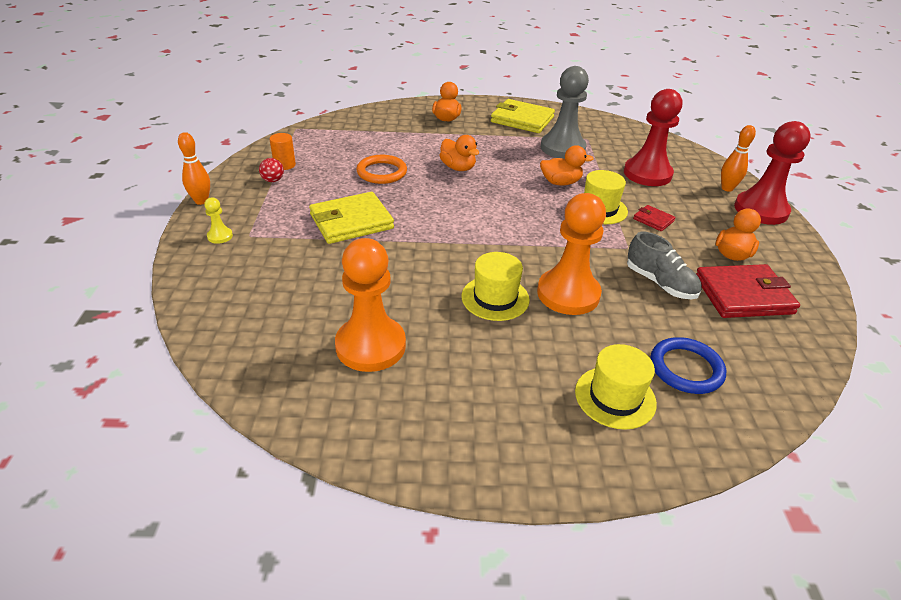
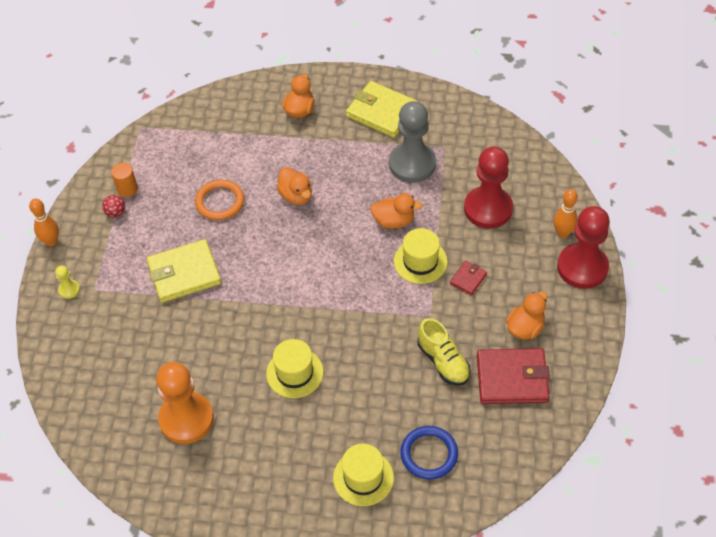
camera: 10 degrees right, 15 degrees up
(568, 294) = (358, 371): orange pawn -> none
(653, 220) = (468, 279): red wallet -> red wallet turned 75 degrees clockwise
(660, 283) = (443, 361): grey shoe -> yellow shoe

